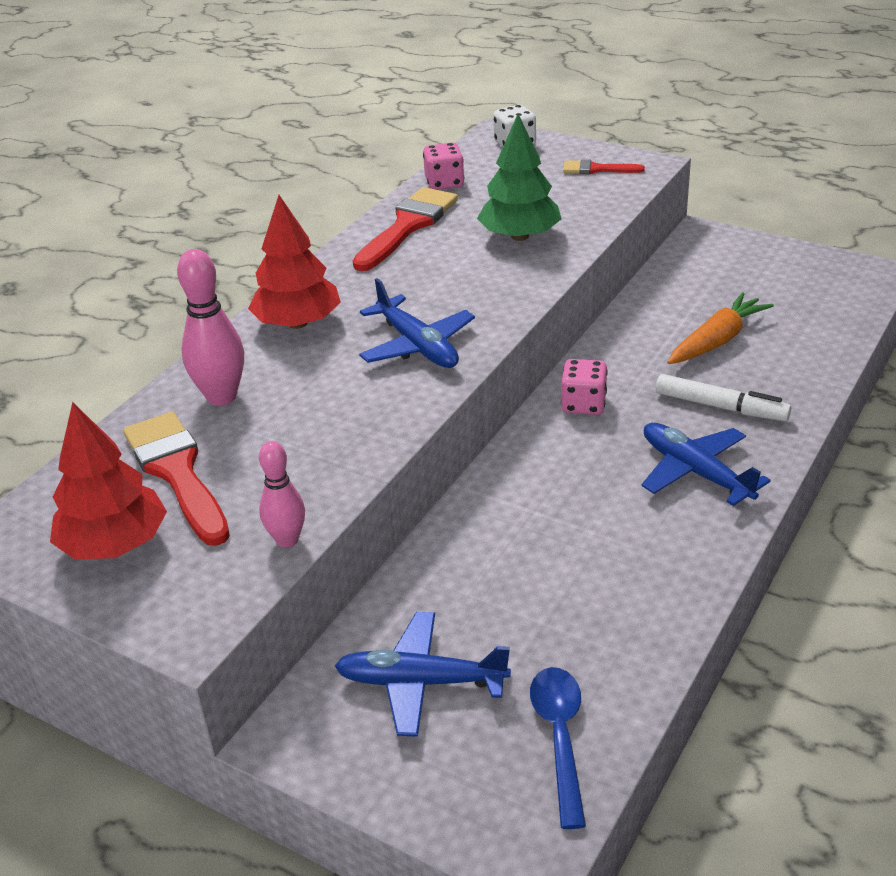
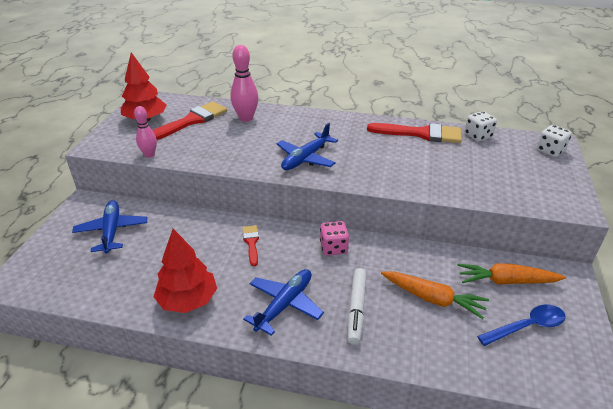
camera: 70 degrees right, 0 degrees up
(298, 323) = (311, 123): red tree -> red tree (188, 300)
(444, 183) = (478, 136): pink dice -> white dice
(520, 236) = (436, 171): green tree -> none
(560, 738) = (74, 280): blue spoon -> blue spoon (527, 326)
(597, 169) = (547, 187): red brush -> red brush (251, 243)
(700, 279) = (506, 281): none -> orange carrot

